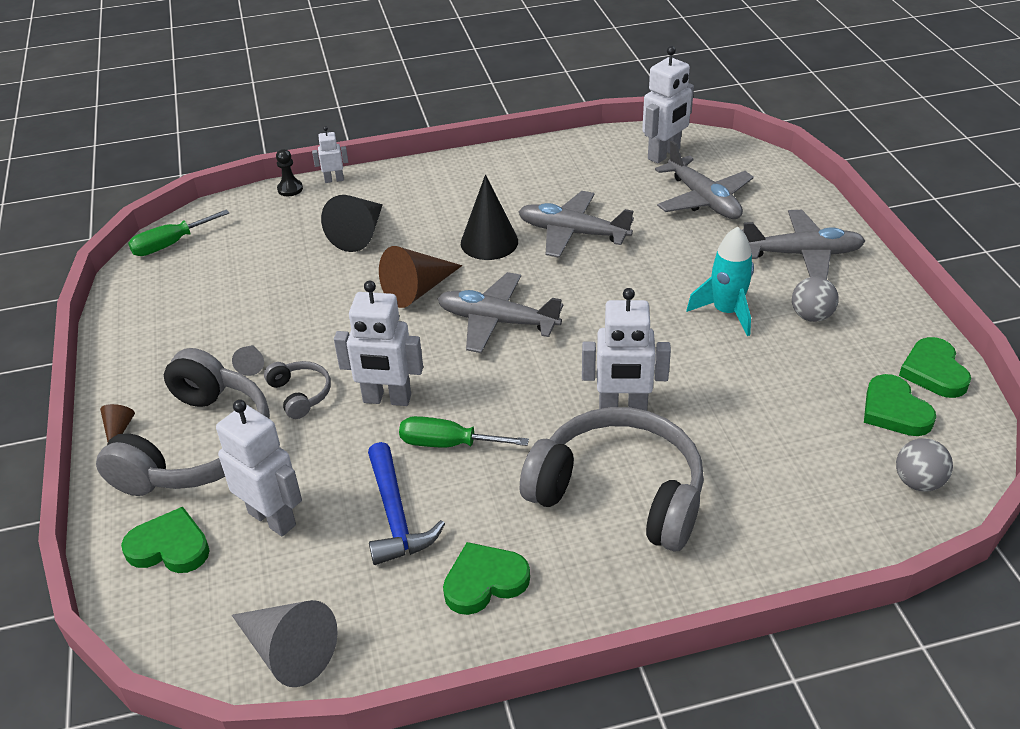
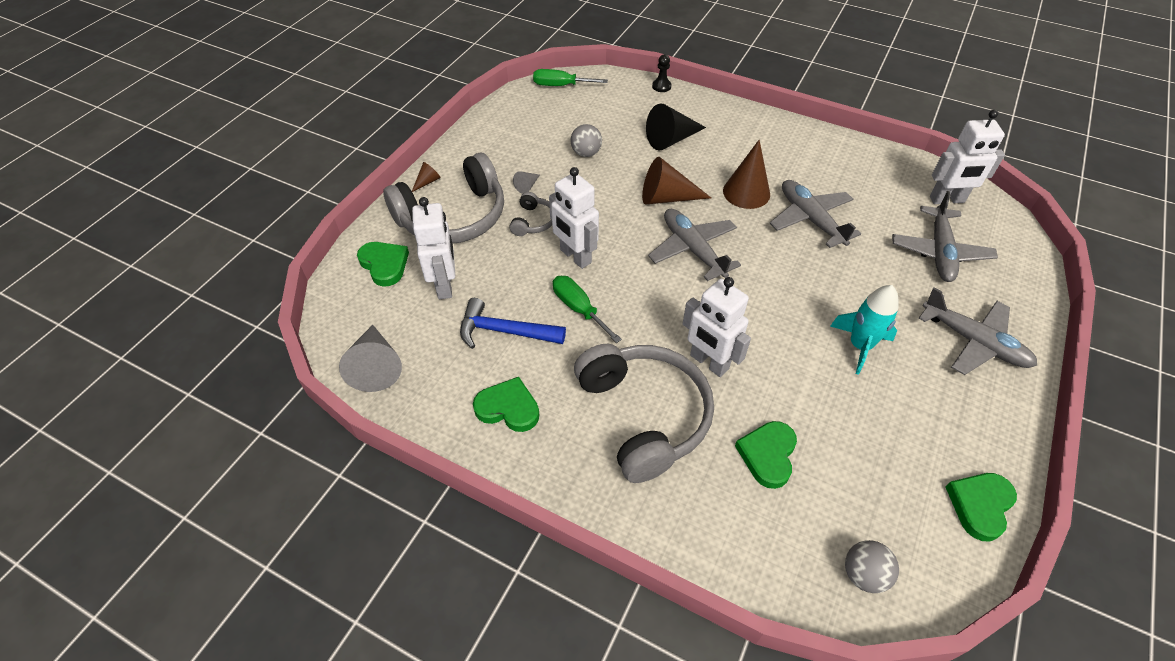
camera: 40 degrees right, 10 degrees up
(334, 180) = (694, 94): white robot -> none
(395, 516) = (505, 331): blue hammer -> blue hammer turned 75 degrees clockwise
(489, 242) = (746, 192): black cone -> brown cone
(811, 316) = (924, 393): grey ball -> grey ball (586, 153)
(894, 410) = (908, 509): green heart -> green heart (768, 455)

